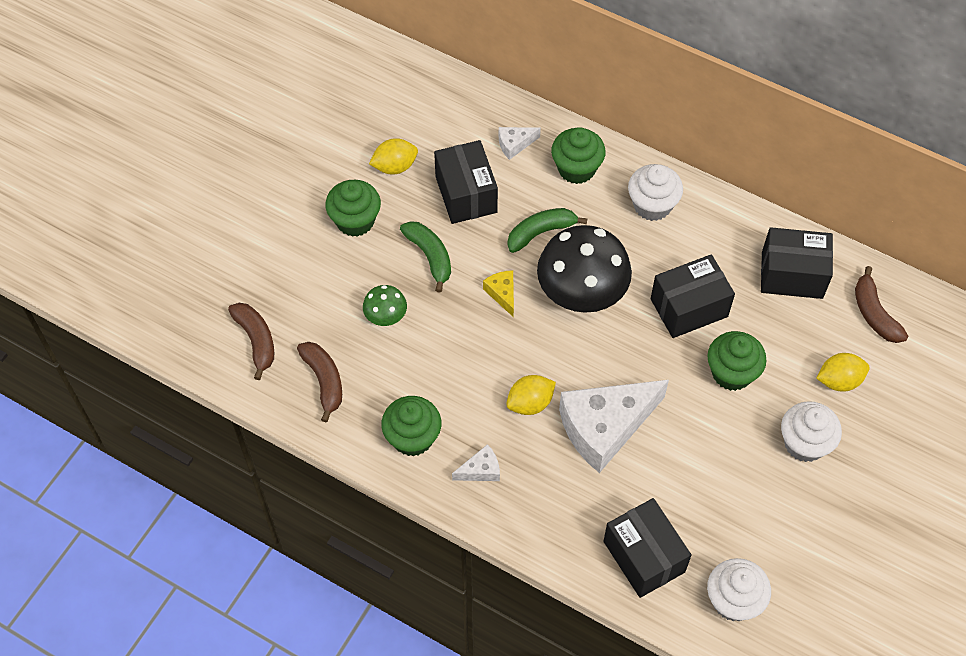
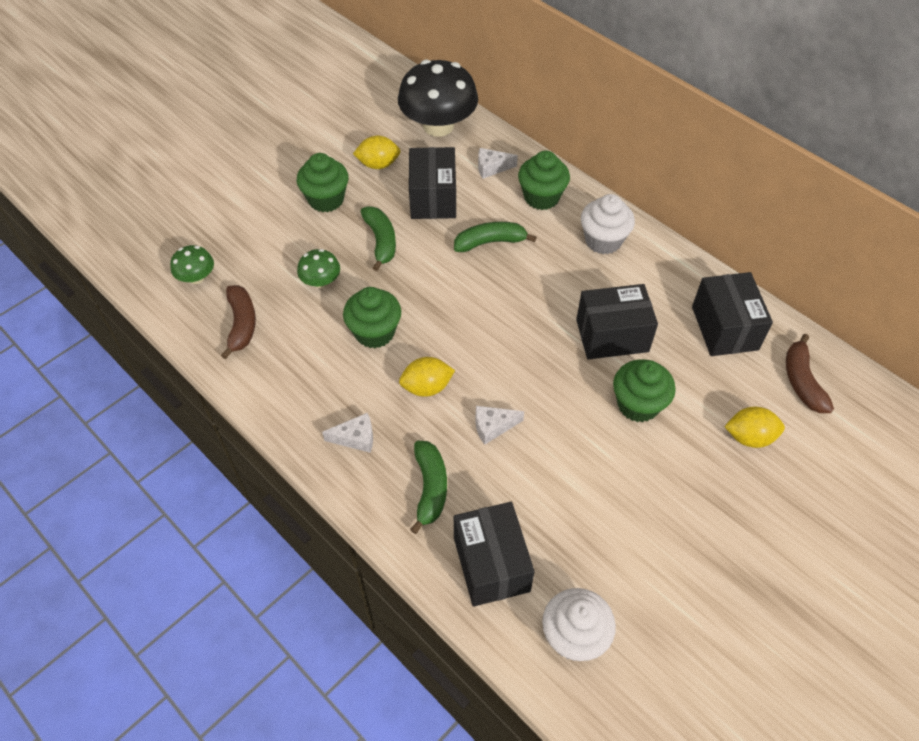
camera: 15 degrees right, 5 degrees down
(256, 341) = (197, 277): brown banana -> green mushroom
(412, 437) = (302, 392): green cupcake -> green cupcake (374, 332)
(502, 294) = (435, 285): yellow cheese -> none
(567, 501) = (430, 488): none -> green banana
(582, 291) = (511, 299): black mushroom -> black mushroom (438, 126)
(605, 427) = (493, 427): white cheese -> white cheese, size x0.43
(792, 275) = (724, 328): black box -> black box turned 60 degrees clockwise
(804, 443) = (696, 490): white cupcake -> none

